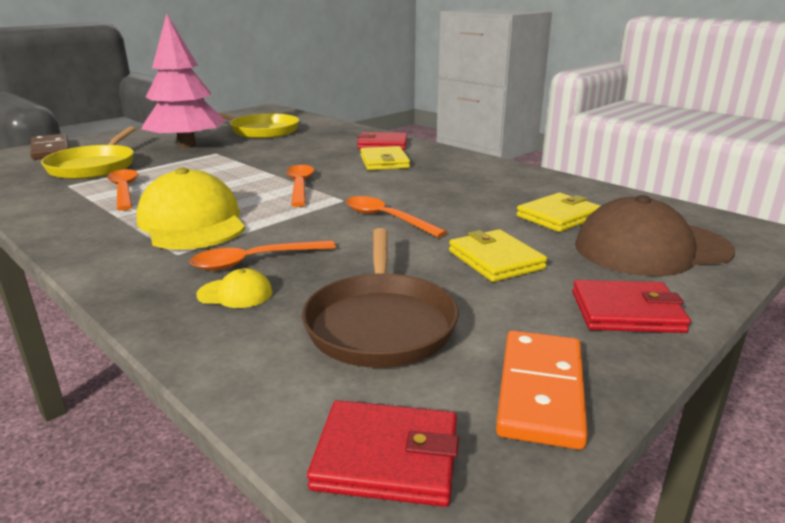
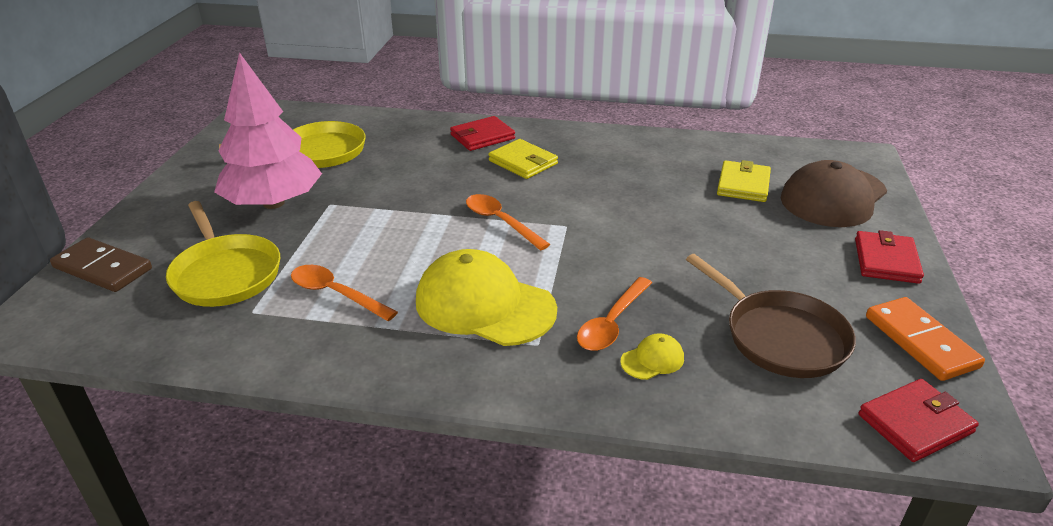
camera: 35 degrees left, 10 degrees up
(386, 218) = (633, 235): orange spoon -> none
(495, 260) = (764, 247): yellow wallet -> none
(626, 312) = (886, 261): red wallet -> red wallet turned 45 degrees counterclockwise

